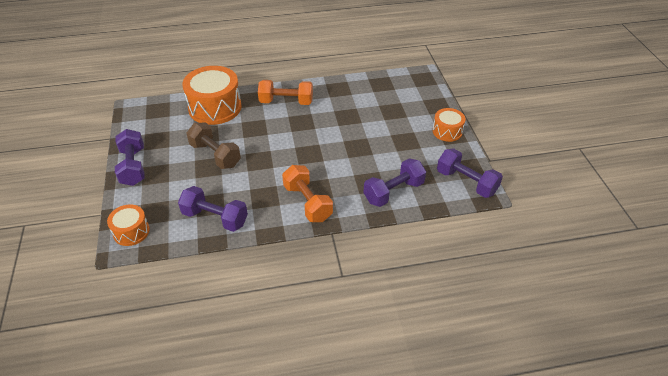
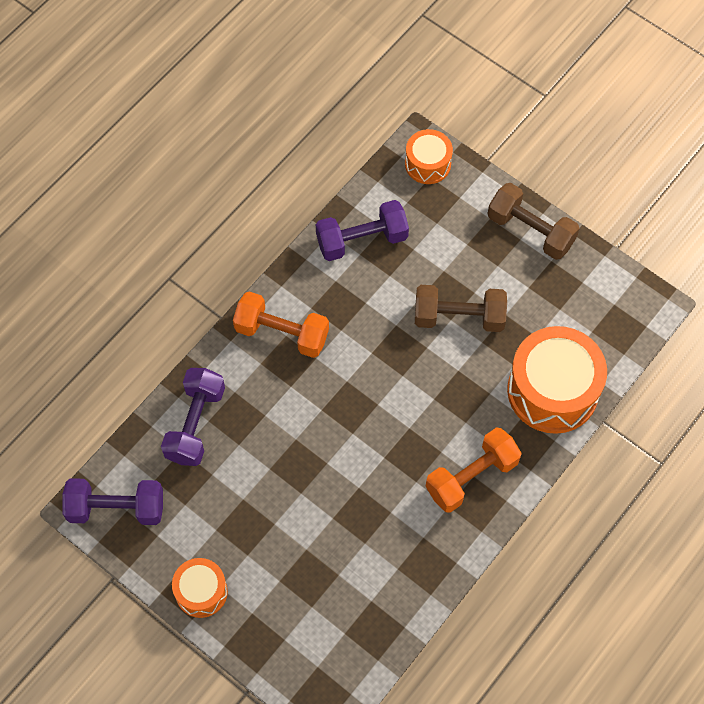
camera: 140 degrees right, 20 degrees up
(133, 167) = (530, 230): purple dumbbell -> brown dumbbell

